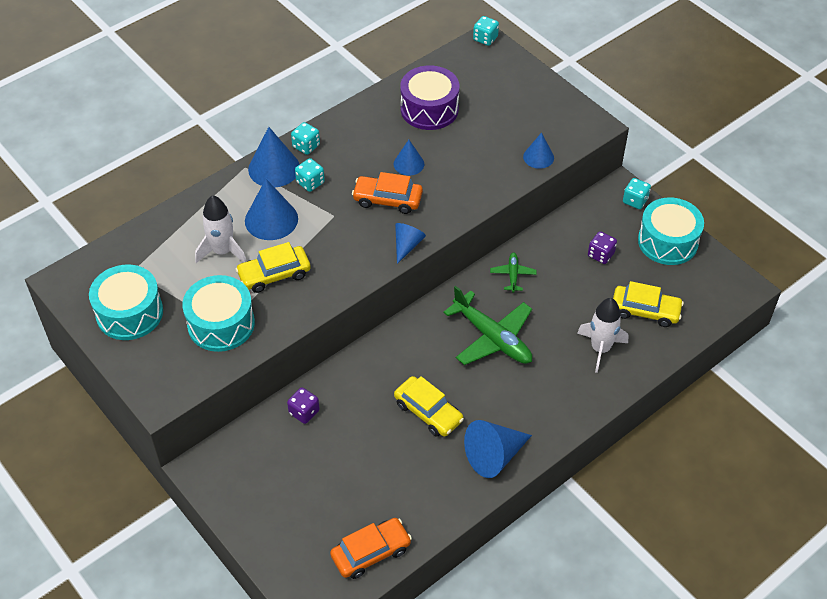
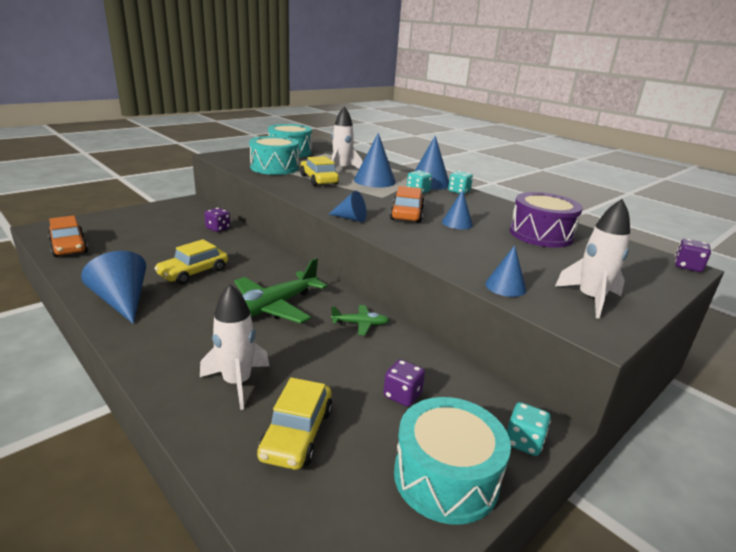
camera: 85 degrees right, 25 degrees down
(485, 39) = (687, 266): turquoise dice -> purple dice
(550, 115) = (590, 299): none -> white rocket

